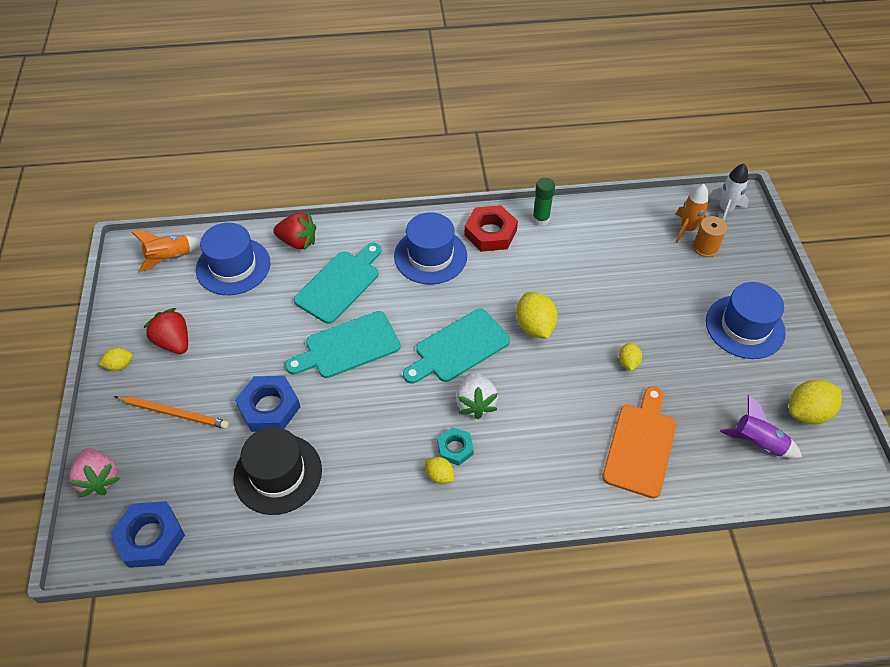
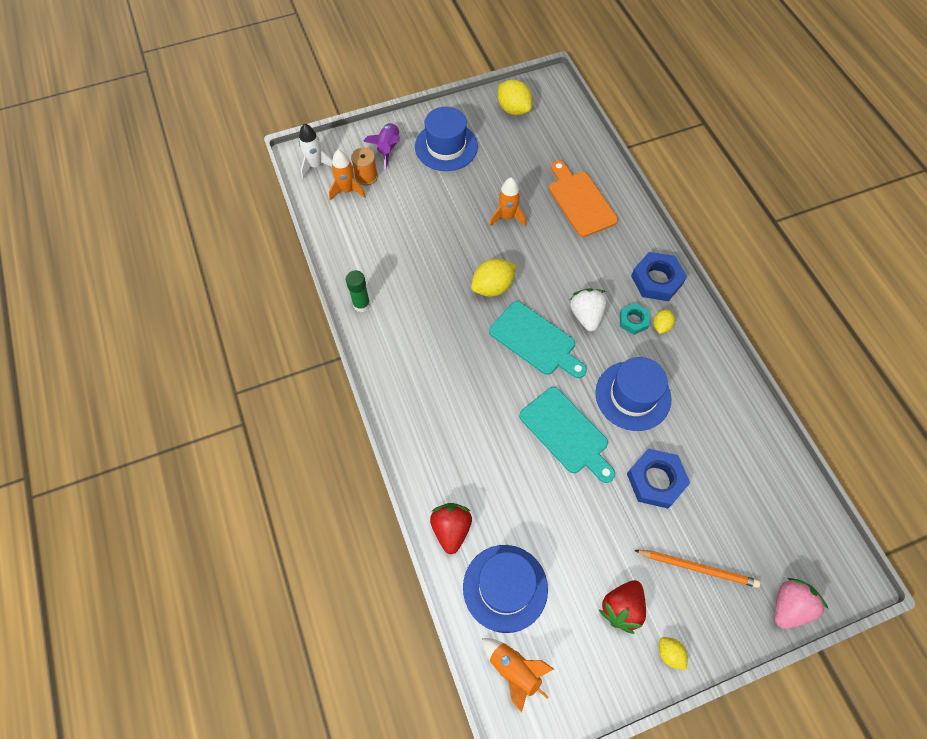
camera: 105 degrees left, 10 degrees up
(150, 537) = (814, 531): blue nut -> blue nut (656, 280)
(173, 413) = (697, 568): orange pencil -> orange pencil turned 105 degrees clockwise
(278, 474) = (713, 448): black hat -> none
(340, 284) = (495, 465): turquoise cutting board -> none
(430, 256) = (435, 390): blue hat -> blue hat (633, 395)
(475, 403) = (586, 315): white strawberry -> white strawberry turned 75 degrees counterclockwise
(490, 233) = (390, 344): red nut -> none
(628, 362) = (507, 217): yellow lemon -> orange rocket
(640, 445) = (580, 201): orange cutting board -> orange cutting board turned 60 degrees clockwise
(757, 443) = (550, 135): purple rocket -> purple rocket (388, 148)

